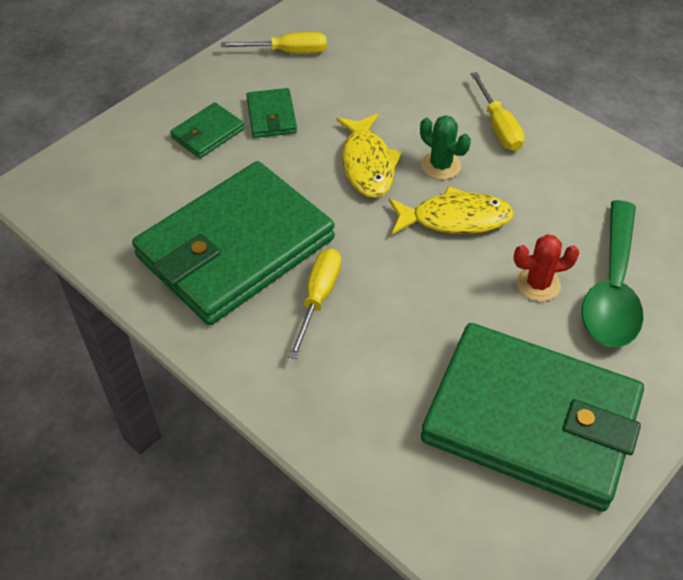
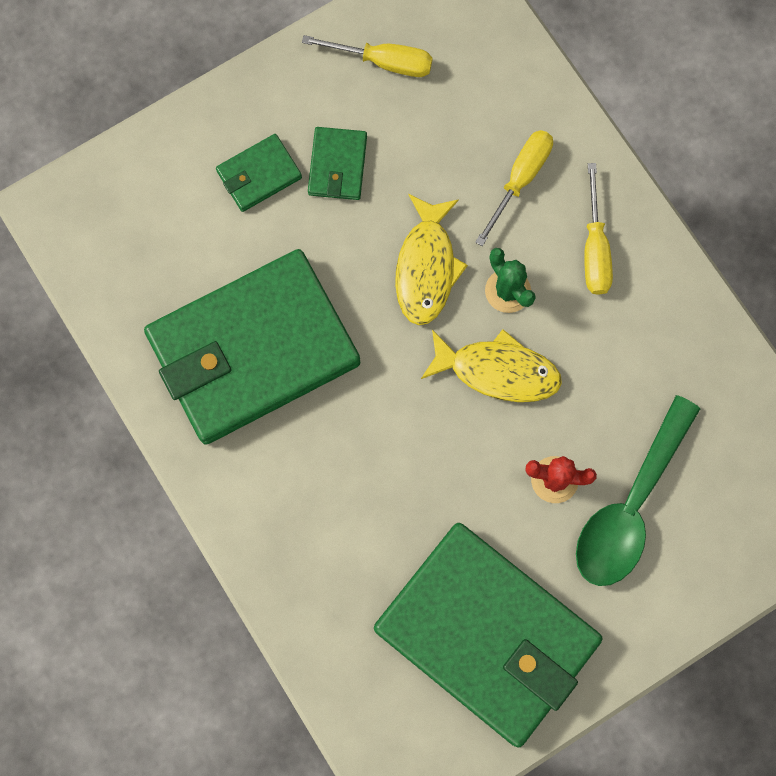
camera: 15 degrees right, 25 degrees up
(318, 298) = (322, 437): yellow screwdriver -> yellow screwdriver (520, 180)

